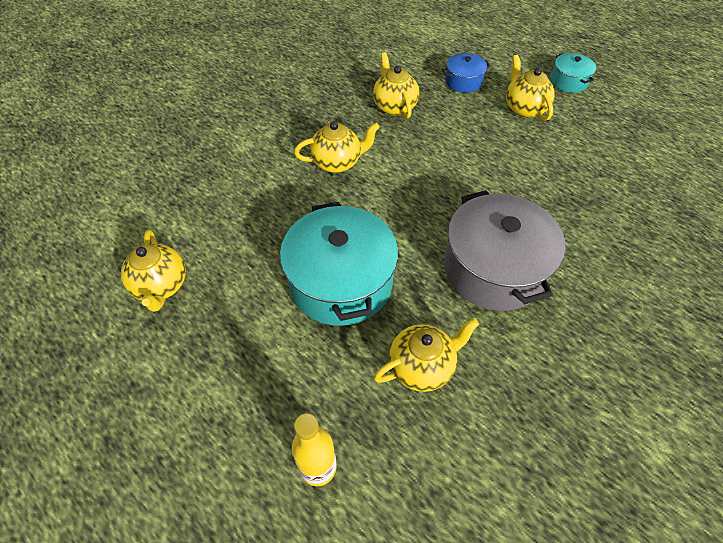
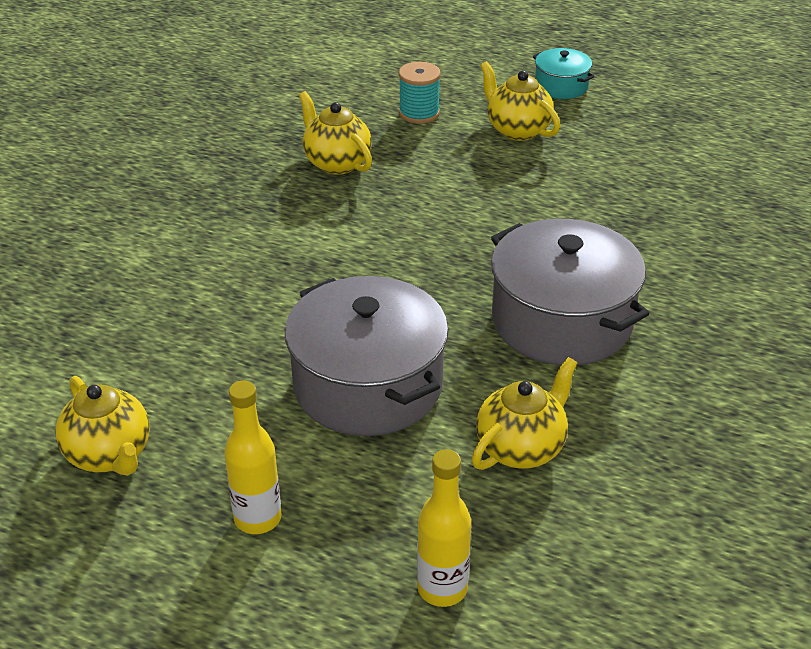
camera: 20 degrees left, 15 degrees down
(225, 365) = (257, 518): none -> yellow bottle
(337, 162) = (289, 248): yellow teapot -> none
(341, 282) = (368, 385): turquoise pot -> grey pot
(463, 81) = (419, 113): blue pot -> turquoise spool

